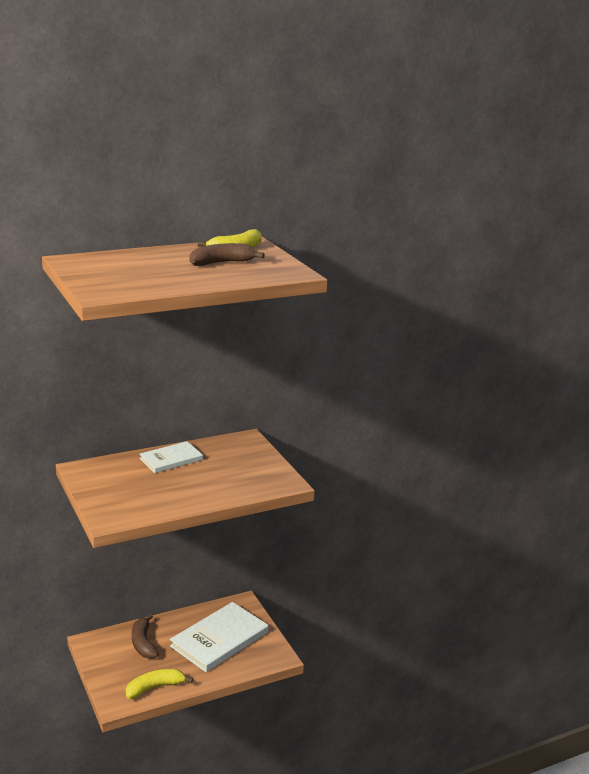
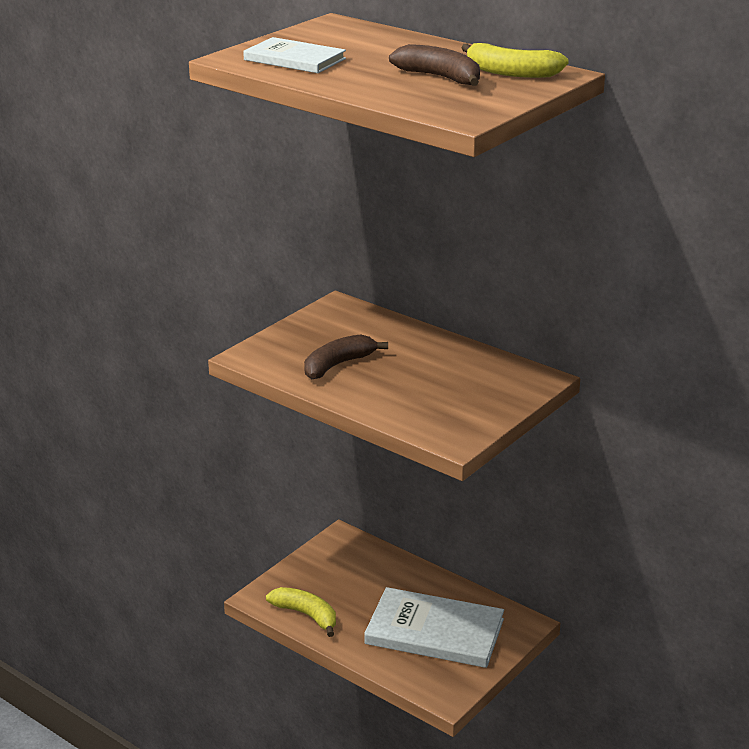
camera: 65 degrees right, 5 degrees up
(143, 643) = (373, 575): brown banana -> brown banana (338, 365)
(171, 459) = (422, 347): white book -> white book (294, 59)

